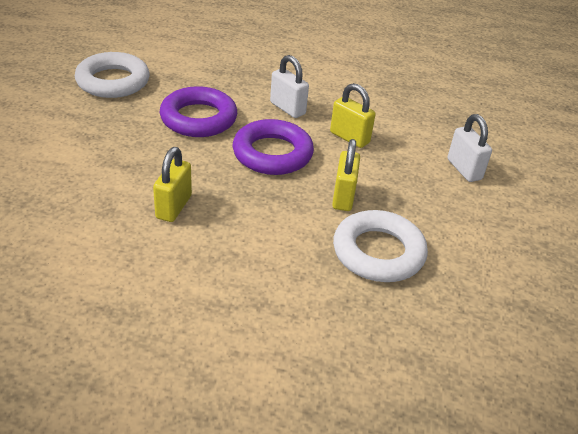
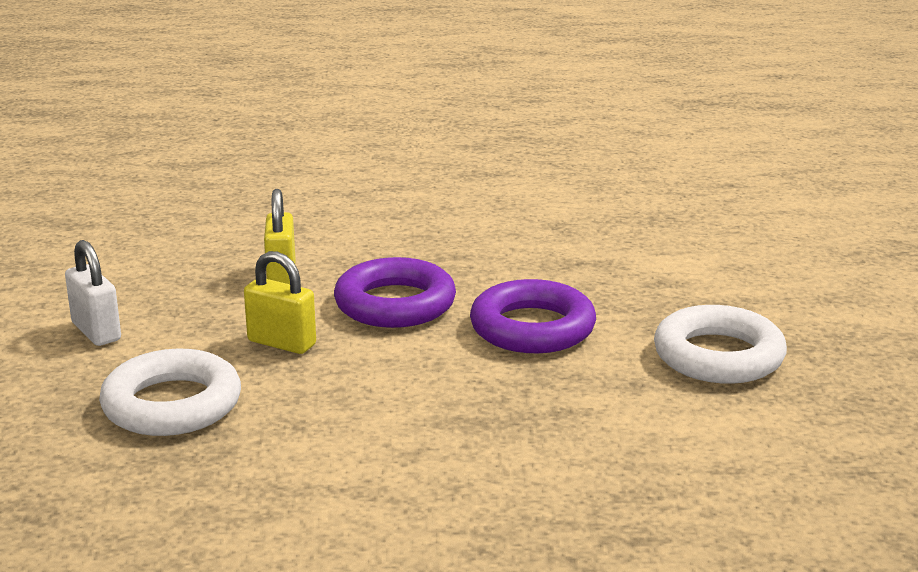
camera: 170 degrees right, 15 degrees down
(173, 207) = (487, 237): yellow padlock -> none
(287, 108) = (398, 368): white padlock -> none
(378, 252) = (233, 237): white ring -> white ring (172, 404)

